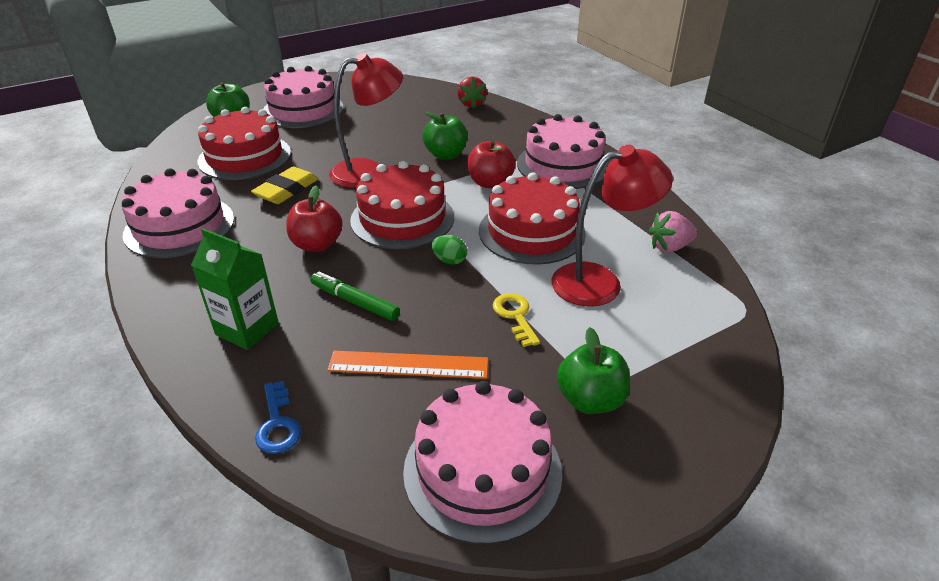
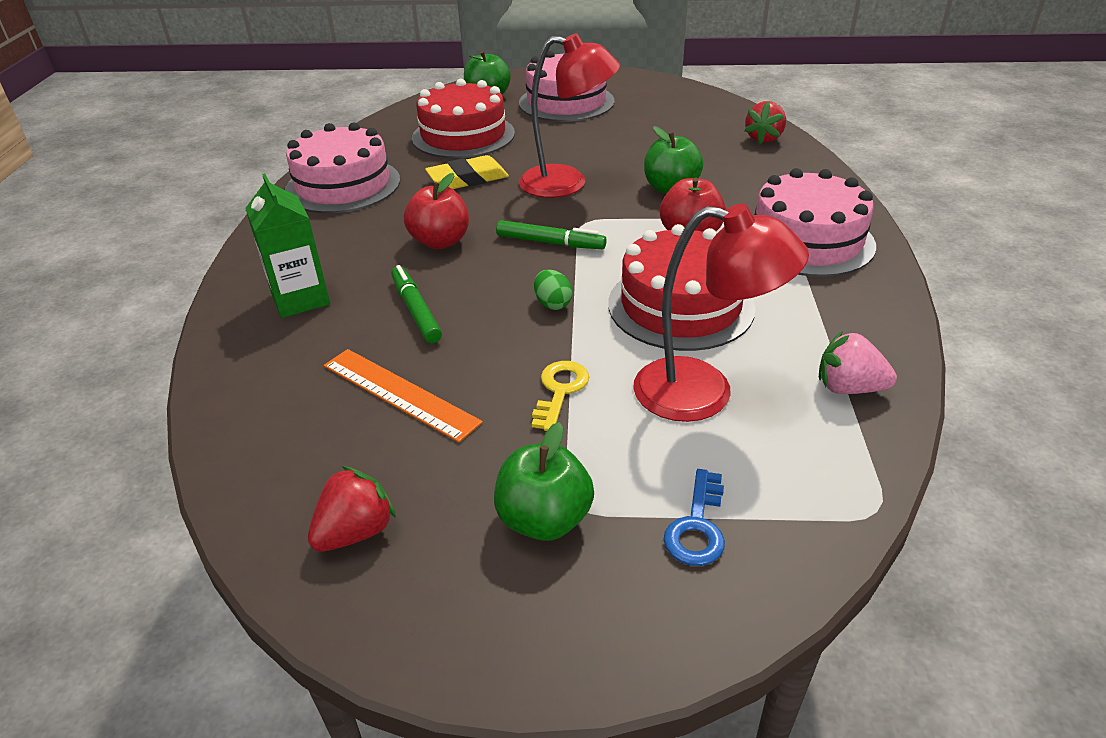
camera: 35 degrees right, 0 degrees up
(278, 424) = (236, 395): blue key -> blue key (697, 527)
(402, 218) = (550, 243): red cake -> green marker
(482, 470) = (356, 532): pink cake -> red strawberry

